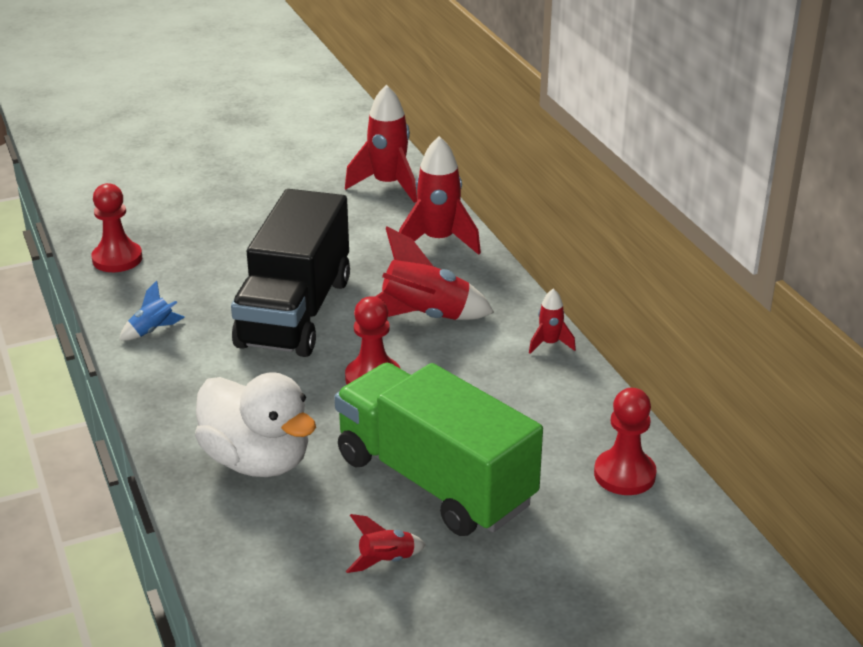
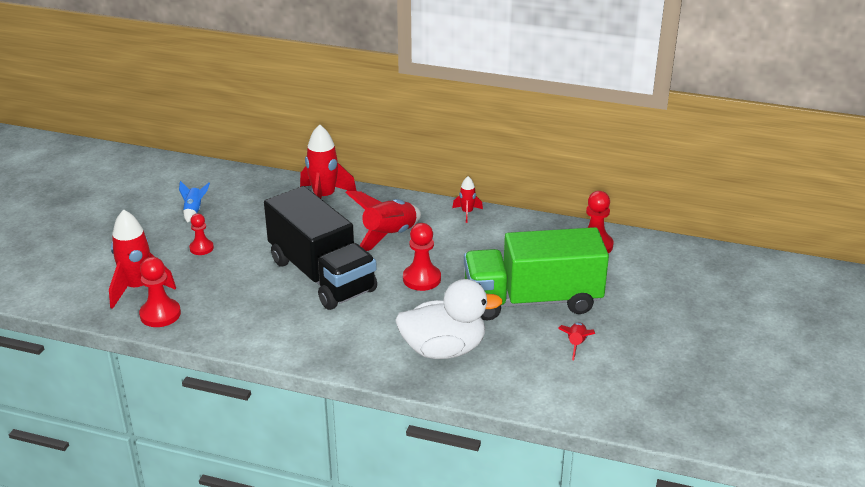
camera: 50 degrees left, 0 degrees up
(152, 330) = (264, 334): blue rocket -> blue rocket (194, 211)
(251, 222) = (201, 248): none -> red pawn
(388, 185) = (240, 185): red rocket -> red rocket (138, 288)

